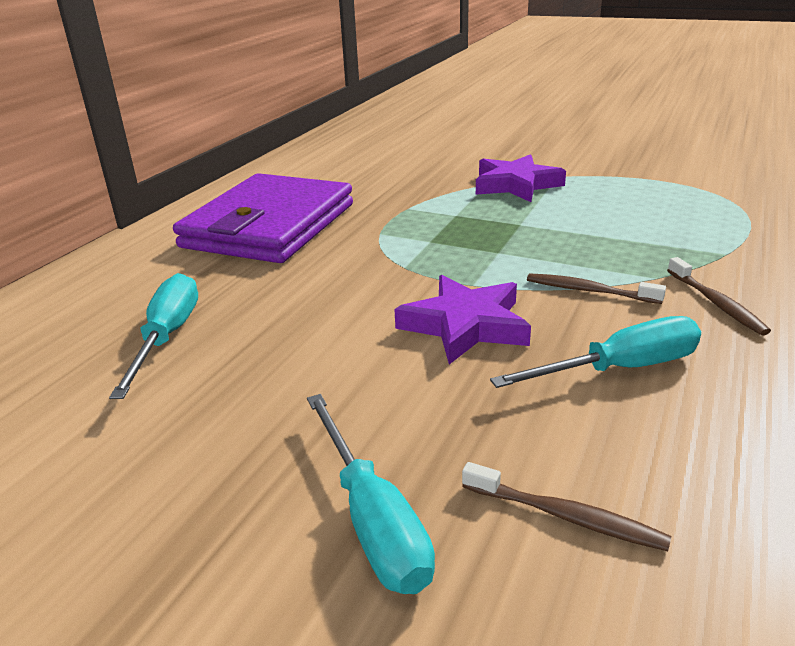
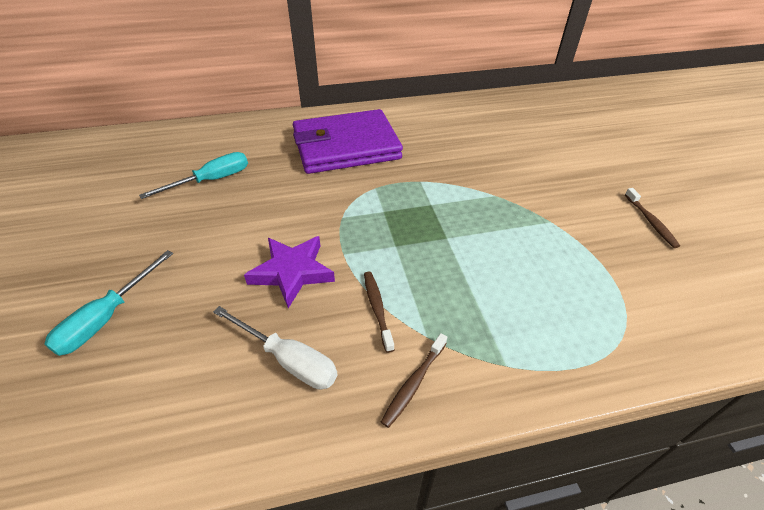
camera: 50 degrees right, 15 degrees up
(515, 185) = (509, 208): purple star -> none
(566, 516) = (136, 387): brown toothbrush -> brown toothbrush (650, 222)
(620, 369) = (288, 360): turquoise screwdriver -> white screwdriver

